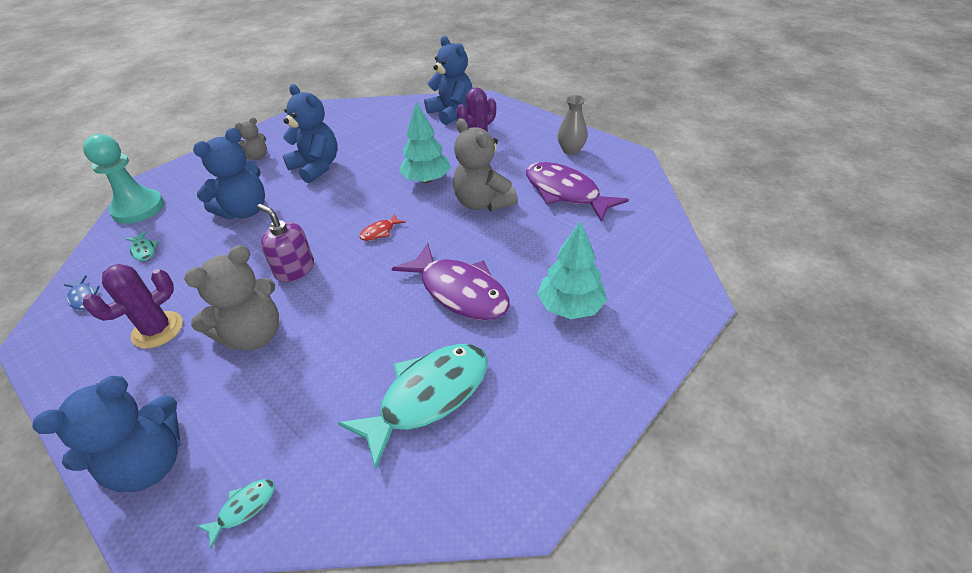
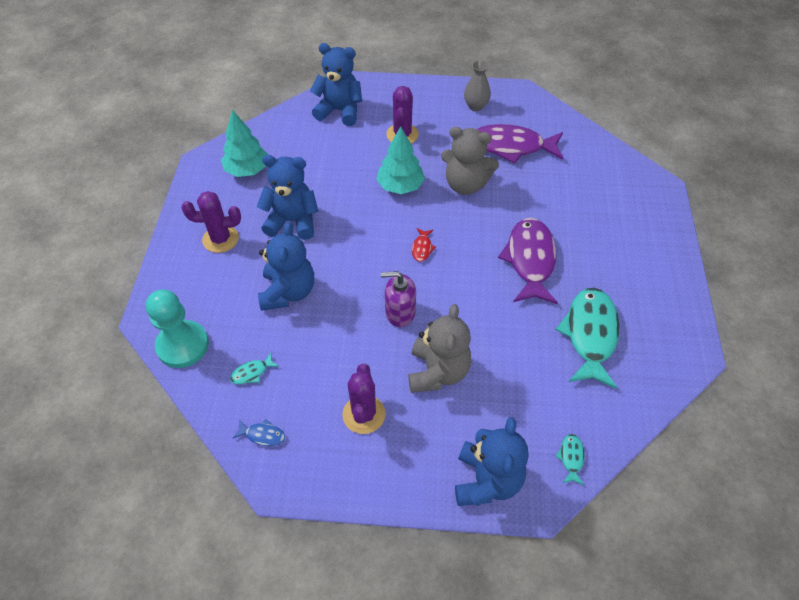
camera: 40 degrees left, 10 degrees up
(144, 250) = (252, 373): turquoise fish -> turquoise fish turned 135 degrees clockwise
(257, 157) = (220, 239): grey teddy bear -> purple cactus
(460, 291) = (530, 260): purple fish -> purple fish turned 90 degrees counterclockwise
(570, 306) = (603, 231): turquoise tree -> turquoise tree (247, 170)

